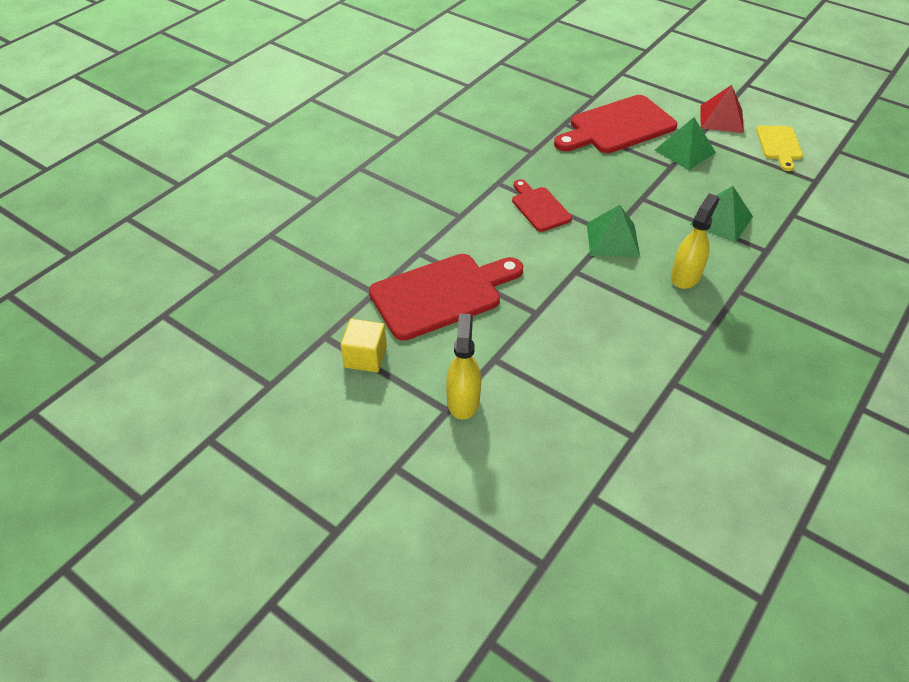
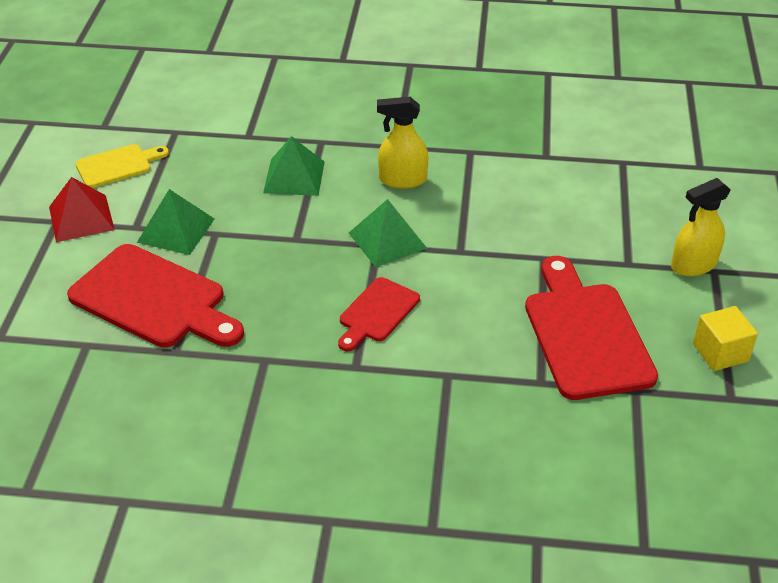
camera: 120 degrees left, 5 degrees down
(441, 294) = (586, 334): red cutting board -> red cutting board turned 45 degrees clockwise

